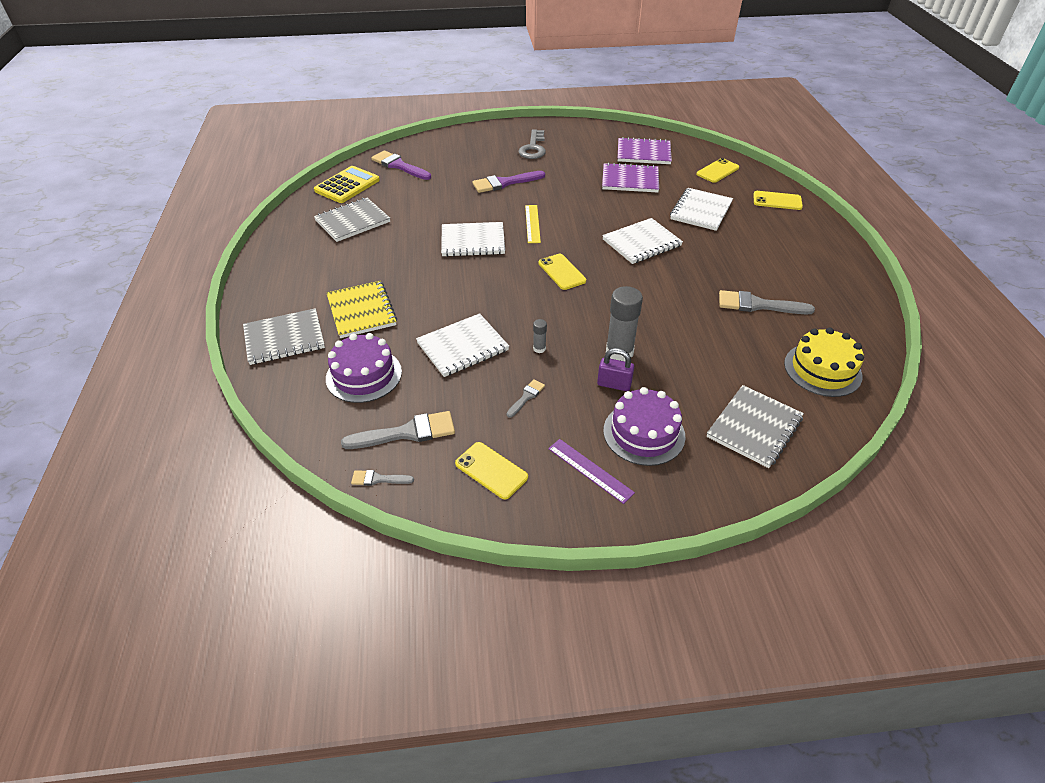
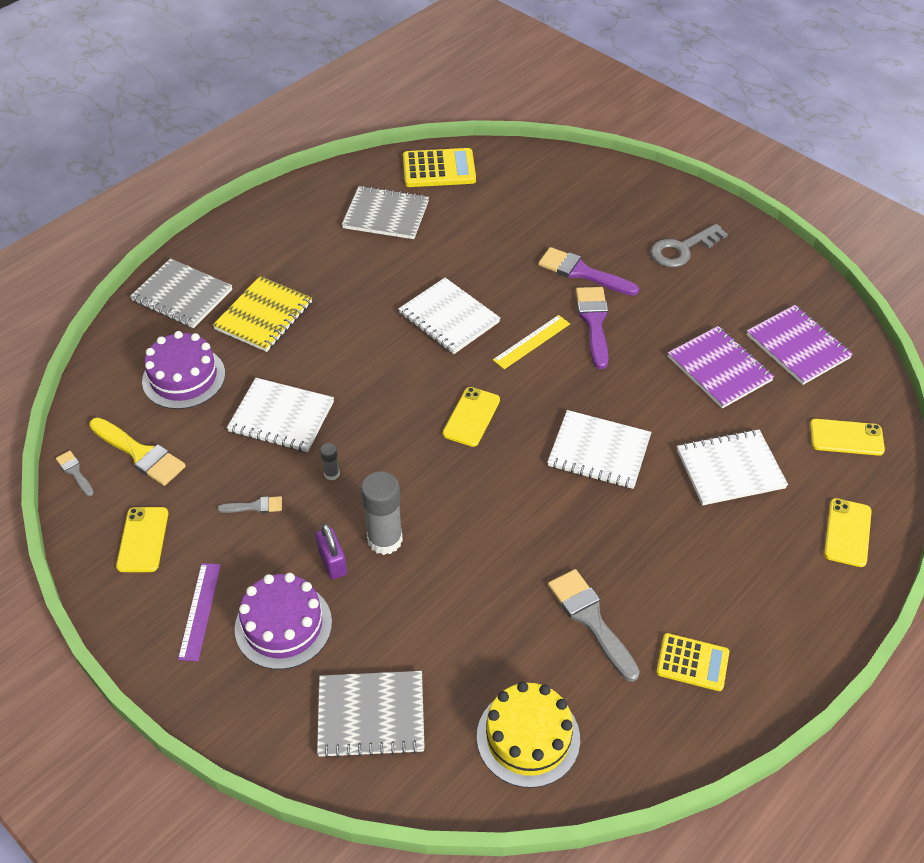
camera: 50 degrees right, 5 degrees up
(399, 166) = (516, 177): purple brush -> purple brush (594, 322)
(407, 432) = (140, 454): grey brush -> yellow brush
(777, 201) = (847, 532): yellow phone -> yellow phone turned 45 degrees clockwise
(817, 286) = (692, 662): none -> yellow calculator

